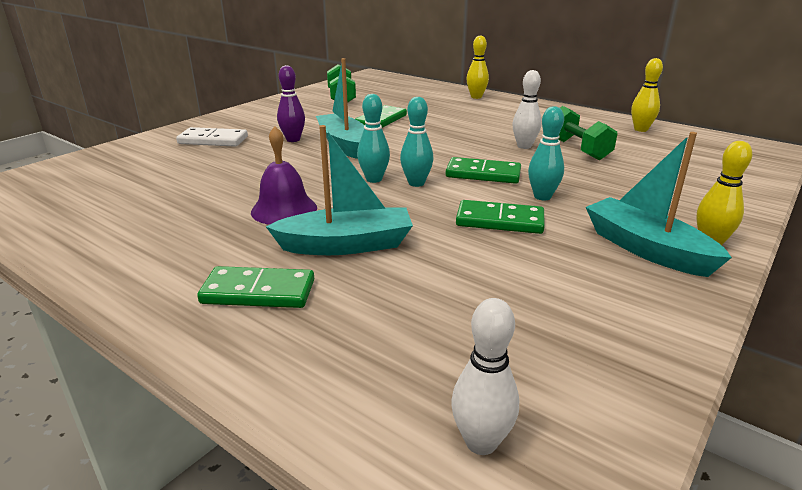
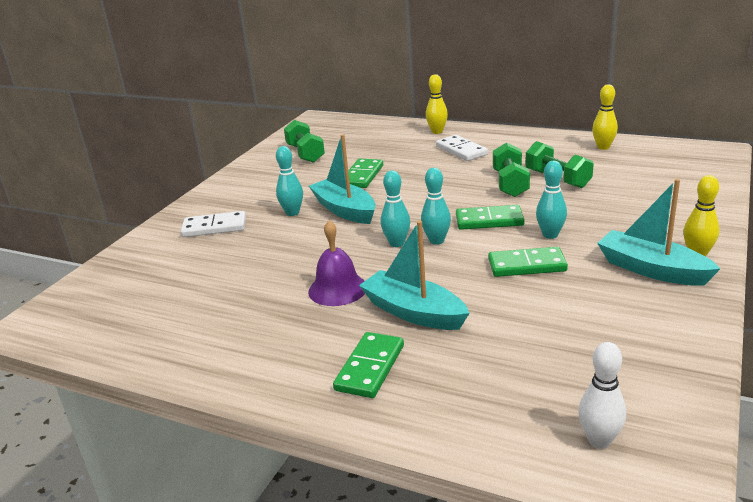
camera: 10 degrees left, 0 degrees up
(258, 292) = (370, 368): green domino -> green domino turned 60 degrees counterclockwise
(293, 139) = (292, 213): purple bowling pin -> turquoise bowling pin
(346, 245) = (414, 312): turquoise boat -> turquoise boat turned 120 degrees counterclockwise
(490, 114) = (461, 150): none -> white domino
(524, 146) = (510, 184): white bowling pin -> green dumbbell

